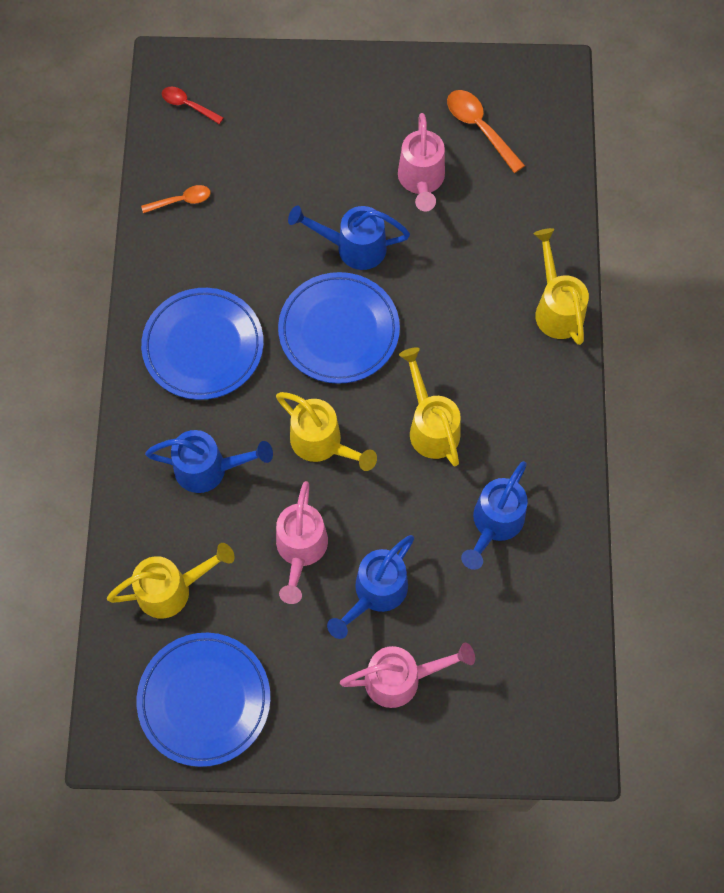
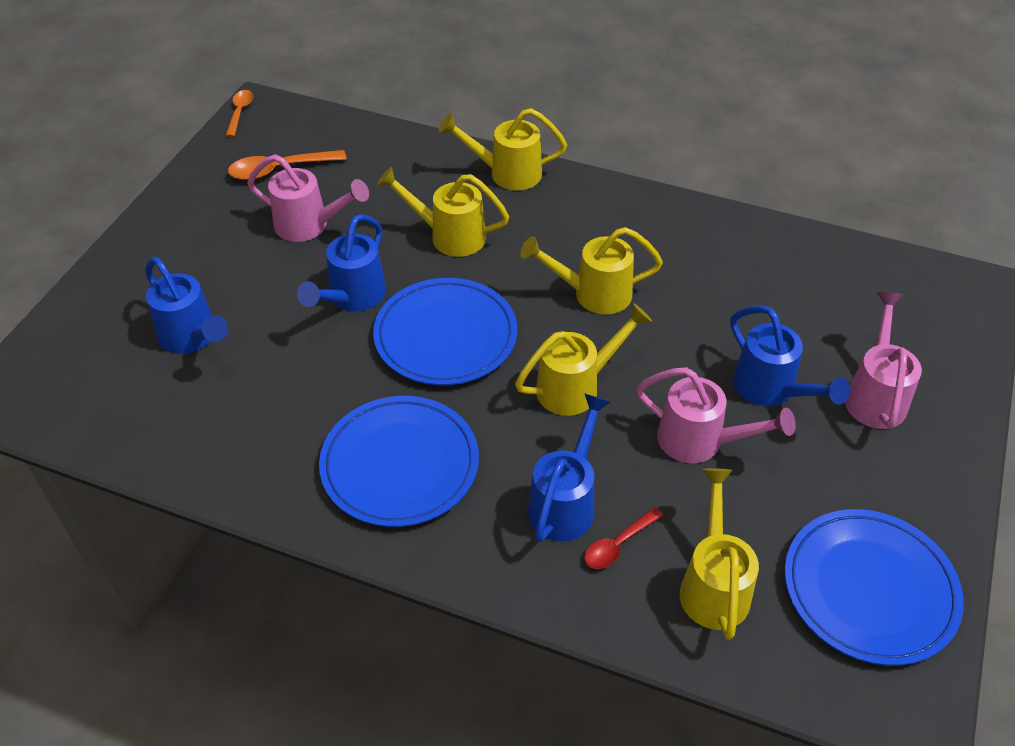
camera: 70 degrees left, 20 degrees down
(181, 201) = (191, 434): orange spoon -> orange spoon (240, 112)
(188, 105) = (67, 393): red spoon -> red spoon (618, 545)
(454, 291) = (449, 236): none -> yellow watering can
(494, 524) = (719, 277): blue watering can -> blue watering can (192, 338)

